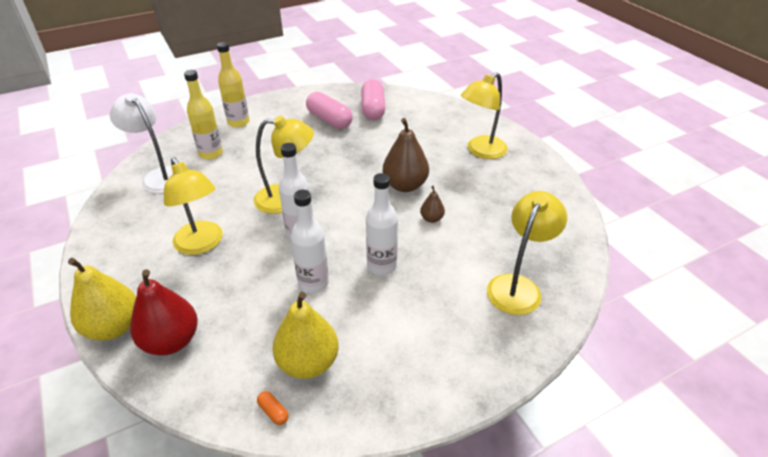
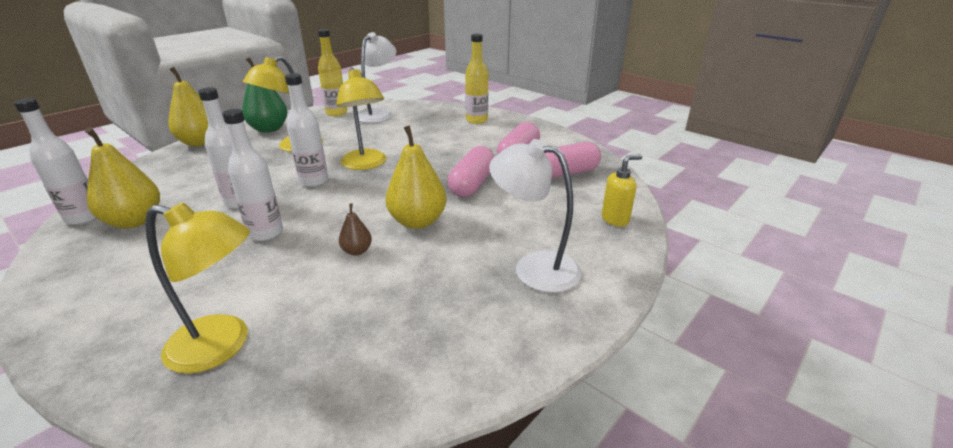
camera: 70 degrees right, 10 degrees down
(125, 263) = (269, 129): none -> green pear
(171, 341) = (180, 163): red pear -> none
(211, 154) = (420, 122): yellow bottle -> yellow bottle (336, 113)
(273, 412) = (84, 218): orange capsule -> white bottle
(363, 151) = (472, 184): none -> pink capsule
(405, 185) = (417, 221): brown pear -> yellow pear
(443, 110) = (615, 219): none -> yellow soap dispenser
(481, 151) = (534, 267): yellow lamp -> white lamp

